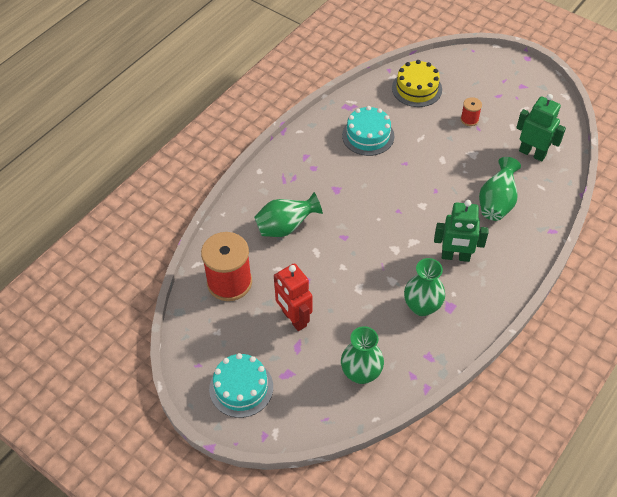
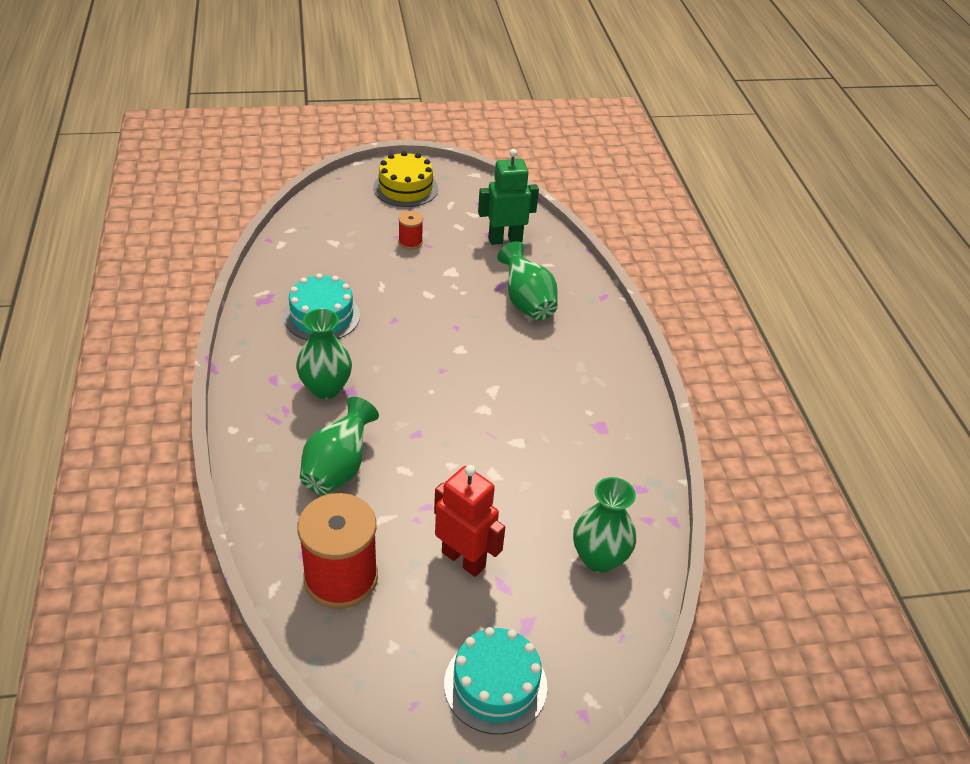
camera: 50 degrees left, 10 degrees down
(294, 319) = (464, 559): red robot -> red robot turned 150 degrees counterclockwise
(417, 89) = (321, 242): yellow cake -> yellow cake (405, 188)
(422, 306) = (576, 446): green vase -> green vase (325, 388)
(455, 256) = (549, 376): green robot -> none

